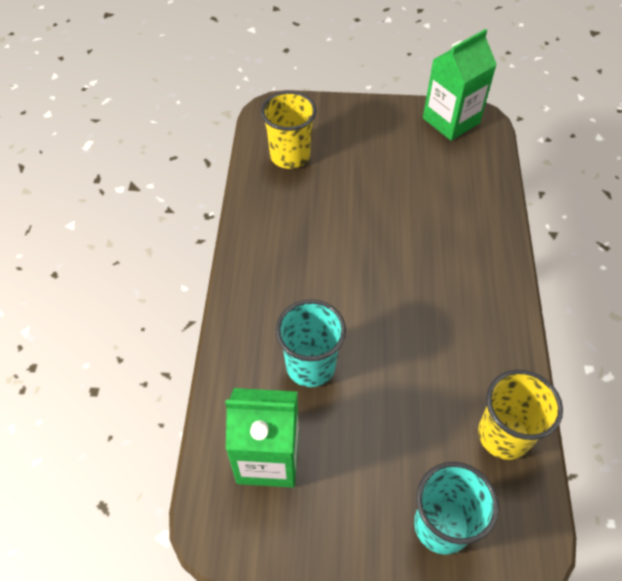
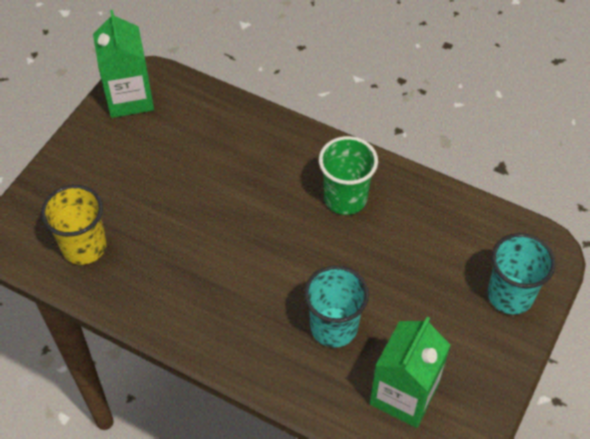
camera: 65 degrees left, 0 degrees up
(459, 319) = (345, 198): none -> green cup
(503, 435) = (458, 220): yellow cup -> none

